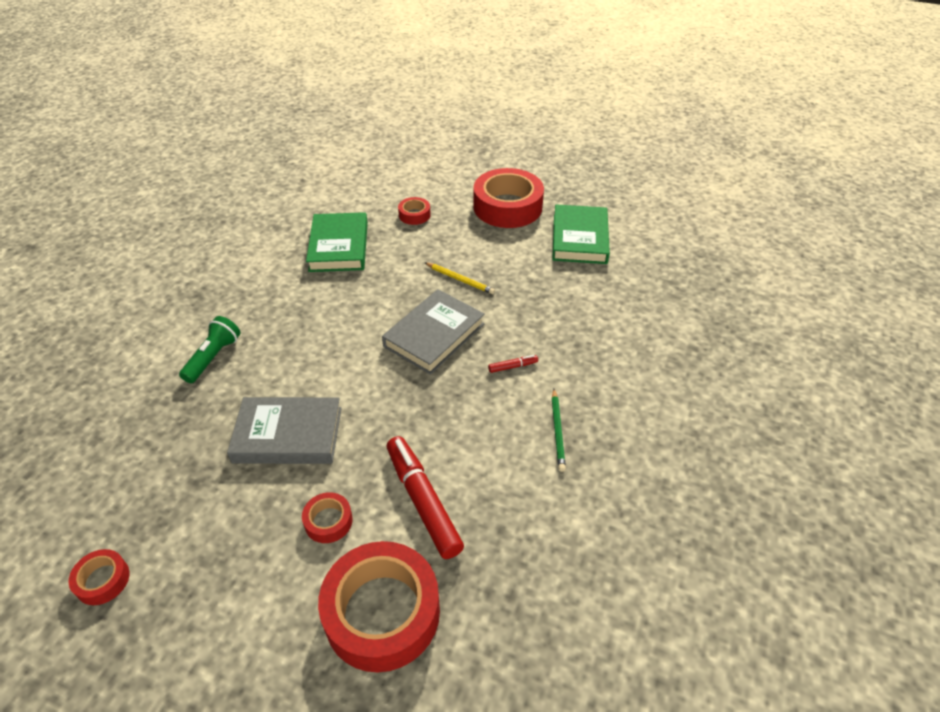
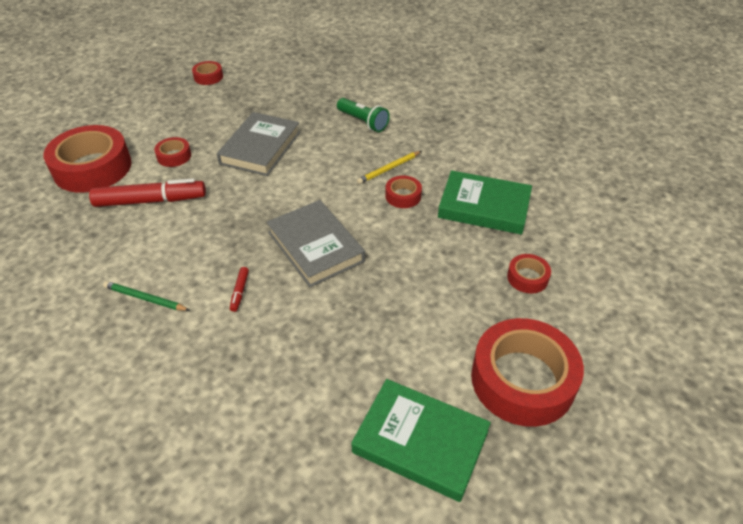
camera: 110 degrees right, 0 degrees up
(340, 296) = (403, 196): none -> red tape
(460, 279) = (389, 287): yellow pencil -> yellow pencil (389, 169)

